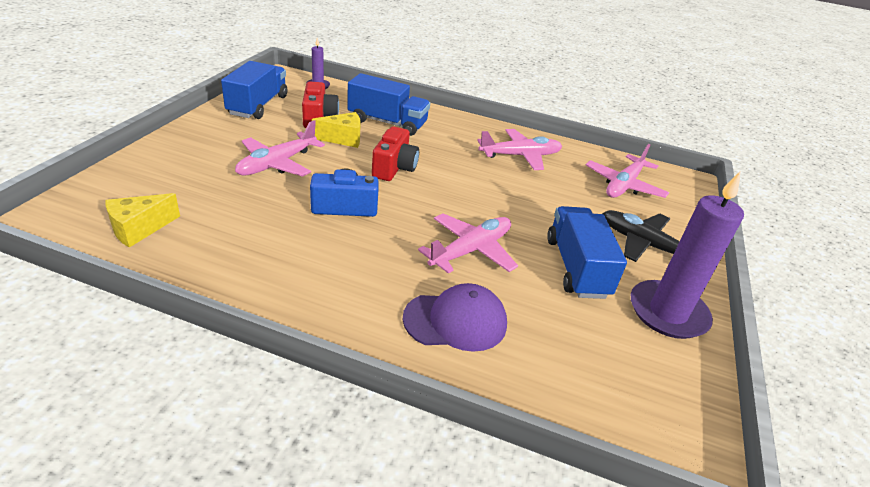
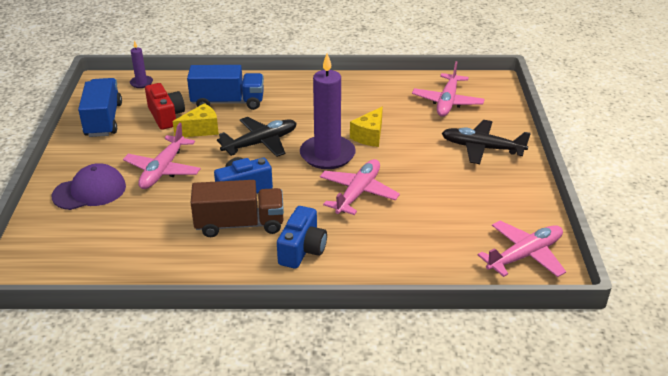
camera: 15 degrees left, 0 degrees up
(139, 229) = (98, 257): yellow cheese -> yellow cheese (369, 136)
(314, 243) = (240, 224): none -> brown truck
(365, 295) = (302, 250): none -> blue camera
(394, 168) = (260, 143): red camera -> black plane
(455, 321) = (374, 246): purple cap -> purple cap (89, 191)
(520, 156) = (355, 100): pink plane -> pink plane (524, 255)
(576, 267) = (439, 181): blue truck -> none
(667, 313) = (513, 194): purple candle -> purple candle (327, 155)

